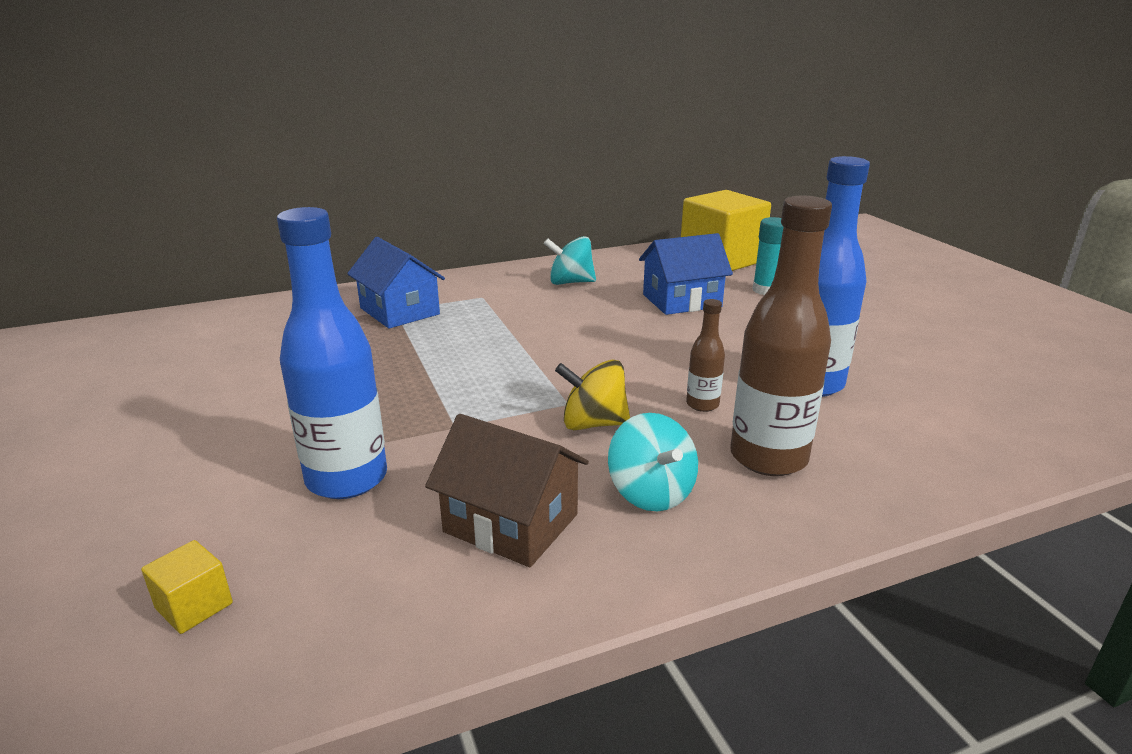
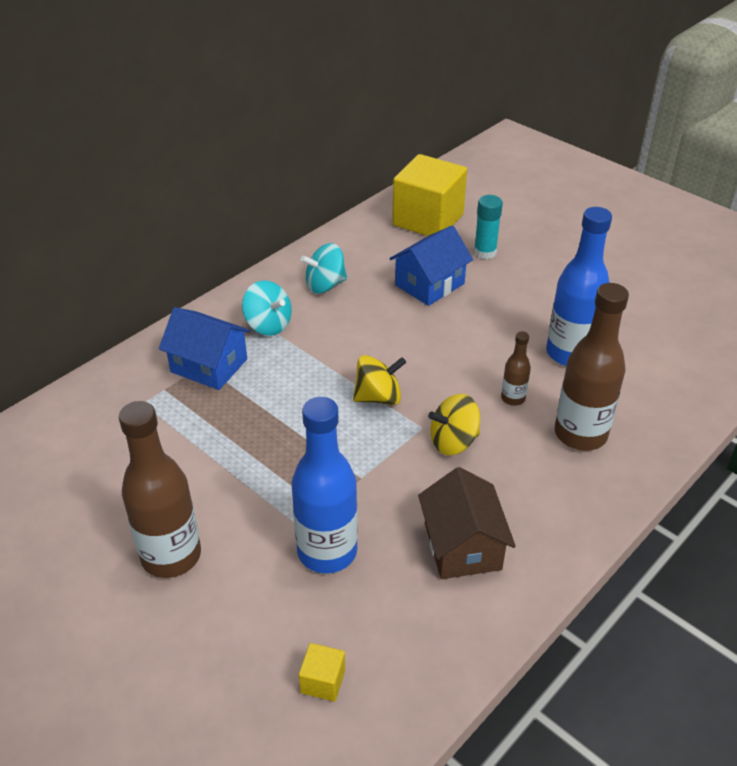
camera: 25 degrees left, 15 degrees up
(191, 435) = (171, 556): none -> brown bottle
(511, 523) = (462, 546): brown house -> brown house turned 75 degrees clockwise
(542, 368) = (378, 397): none -> yellow spinning top
(651, 493) = (529, 490): turquoise spinning top -> turquoise spinning top (268, 325)

